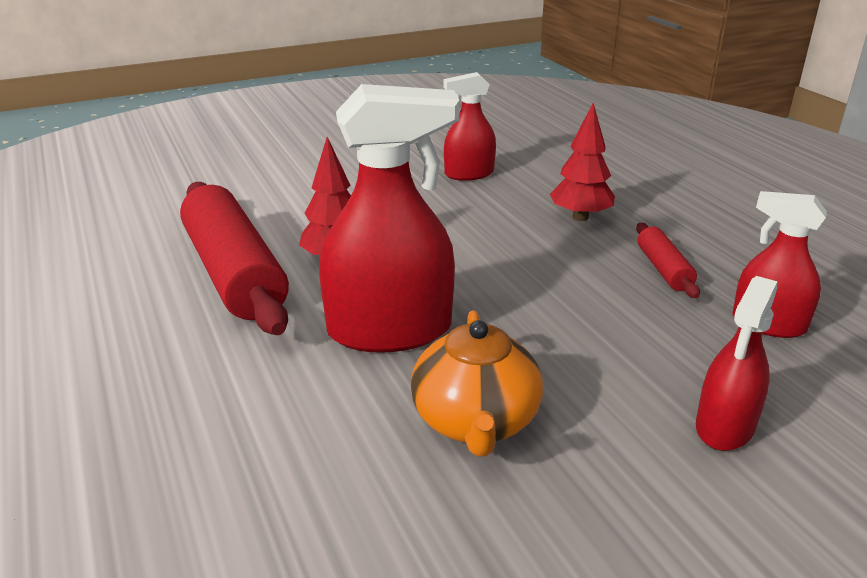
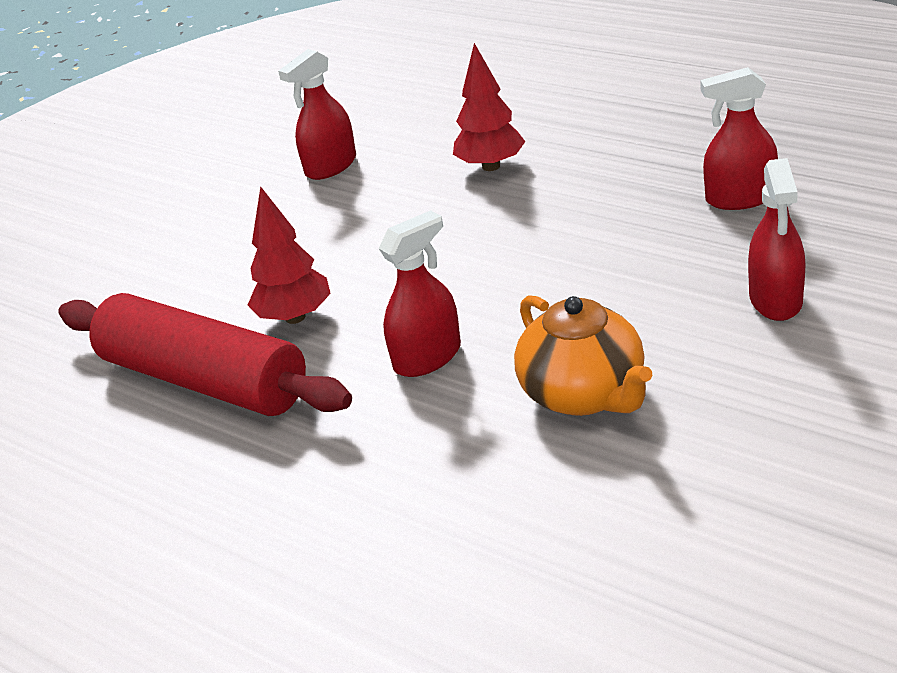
camera: 25 degrees left, 5 degrees up
(390, 330) = (427, 357): red spray bottle -> red spray bottle, size x0.58
(664, 269) = (614, 186): red rolling pin -> none

